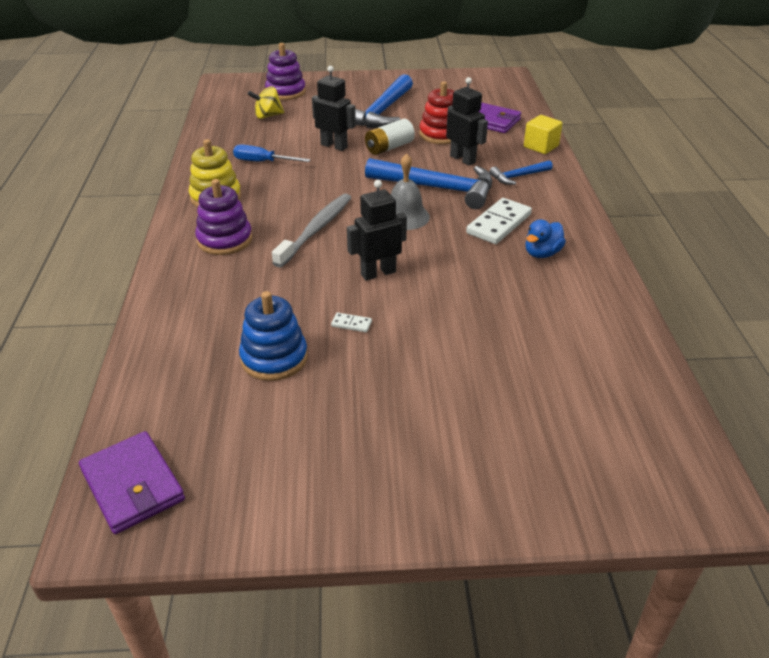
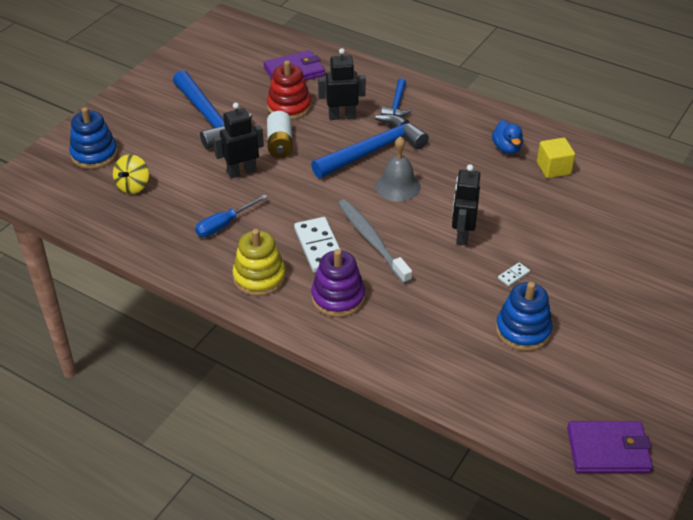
camera: 55 degrees left, 5 degrees up
(285, 92) = (94, 154): purple stacking toy -> blue stacking toy
(499, 224) = (452, 147): white domino -> white domino (319, 247)
(541, 146) = (364, 70): yellow cube -> yellow cube (553, 168)

